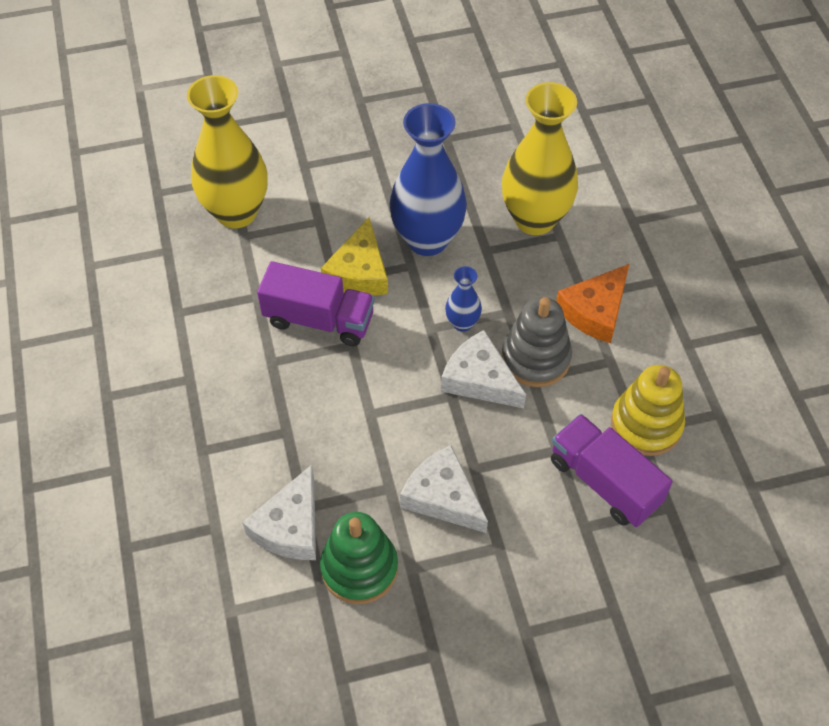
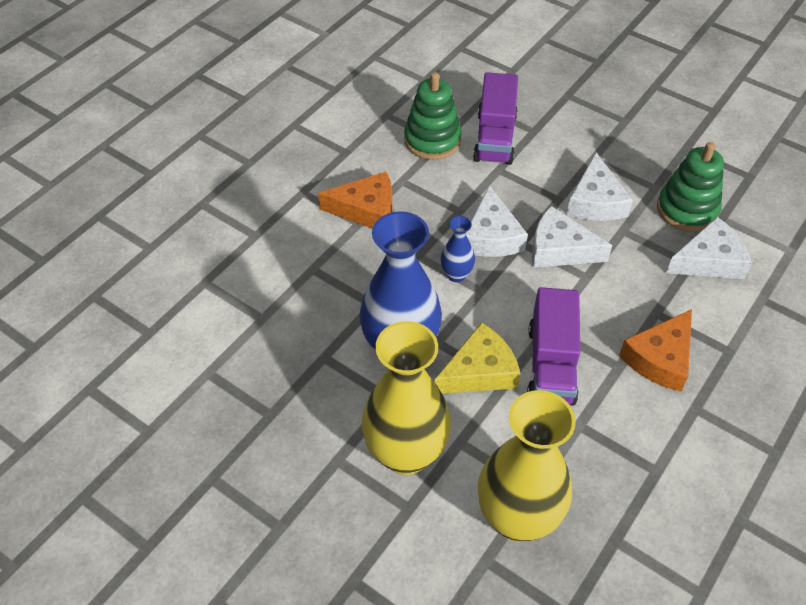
camera: 130 degrees left, 5 degrees down
(248, 394) = (660, 358): none -> orange cheese
(319, 319) = (551, 364): purple truck -> purple truck turned 150 degrees counterclockwise
(417, 418) = (559, 249): none -> white cheese
(534, 219) = (310, 293): yellow vase -> yellow vase (406, 453)
(535, 358) = (441, 218): grey stacking toy -> none
(646, 424) = (432, 140): yellow stacking toy -> green stacking toy

